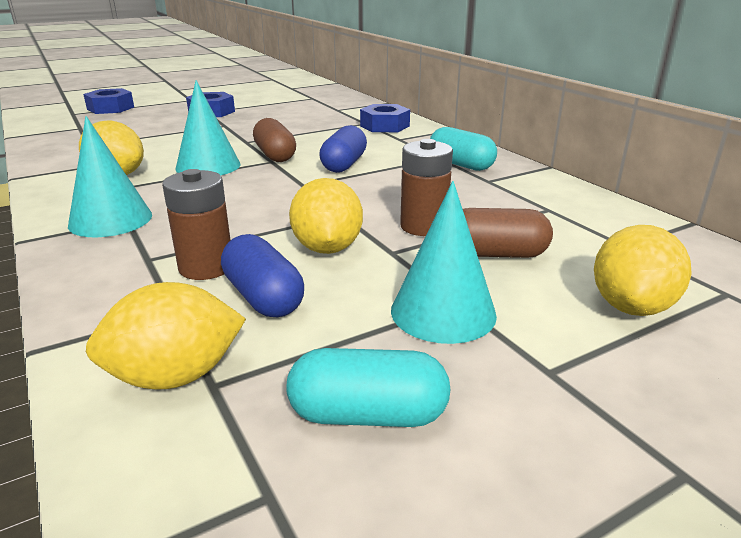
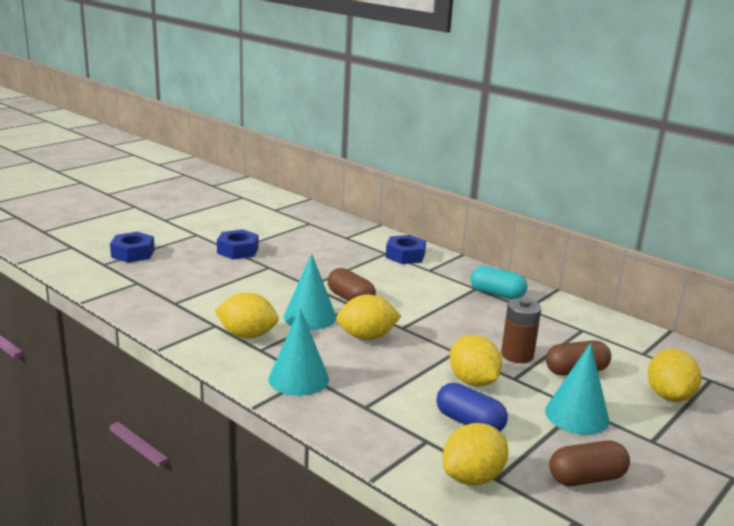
camera: 20 degrees left, 5 degrees down
(206, 267) = (411, 407): brown battery -> none
(247, 189) = (366, 337): none -> yellow lemon
(344, 165) = (413, 303): blue capsule -> none
(368, 415) = (586, 478): turquoise capsule -> brown capsule

